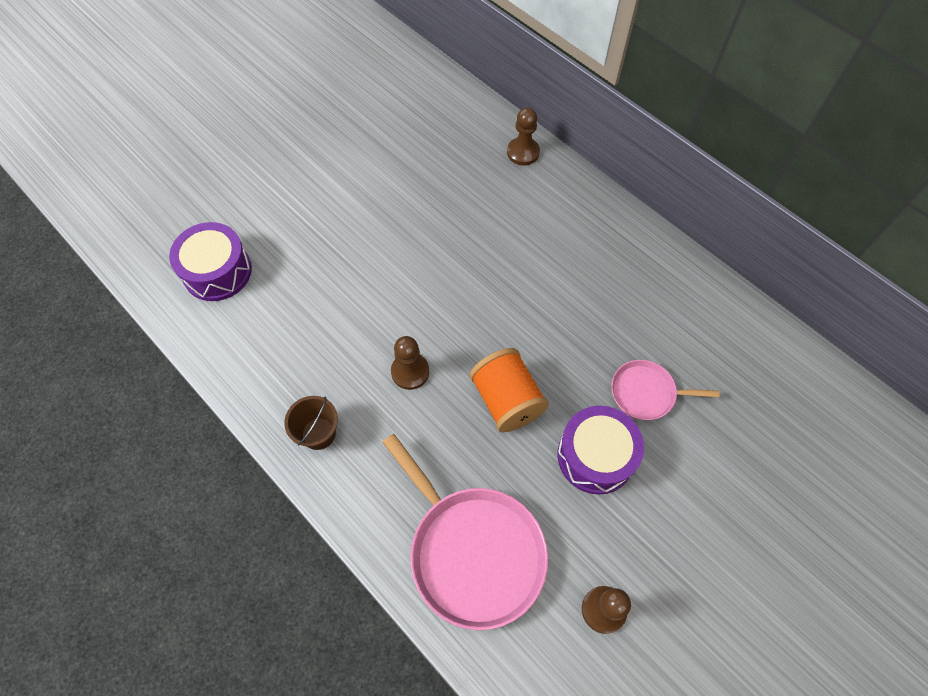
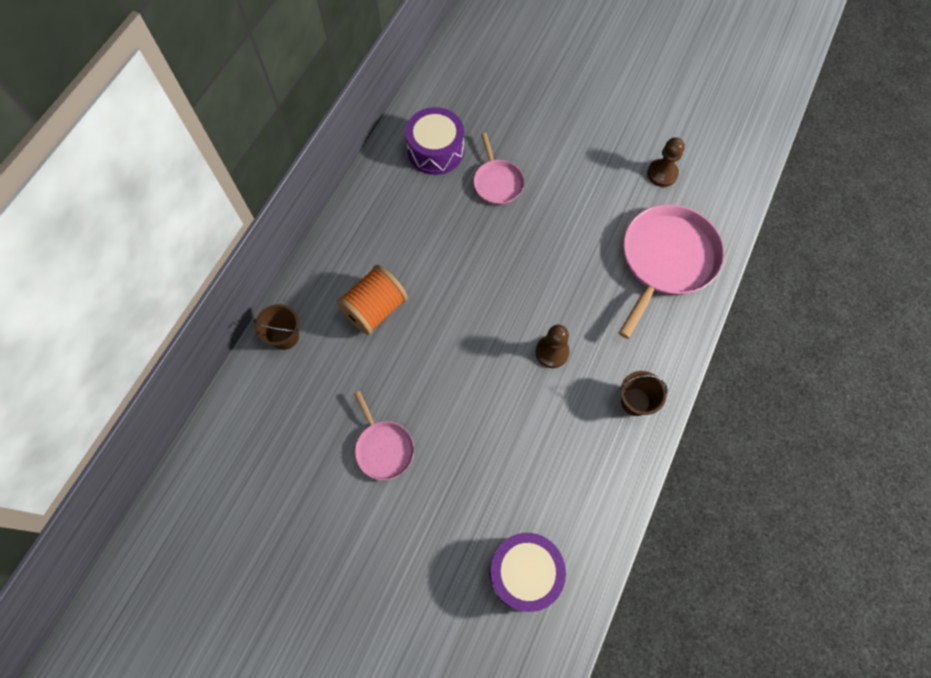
camera: 110 degrees left, 5 degrees up
(381, 199) = (383, 448): none -> pink pan
(506, 400) = (544, 273): orange spool -> orange spool (375, 309)
(523, 152) = (285, 336): brown pawn -> brown bucket
(595, 456) = (561, 203): purple drum -> purple drum (436, 150)

